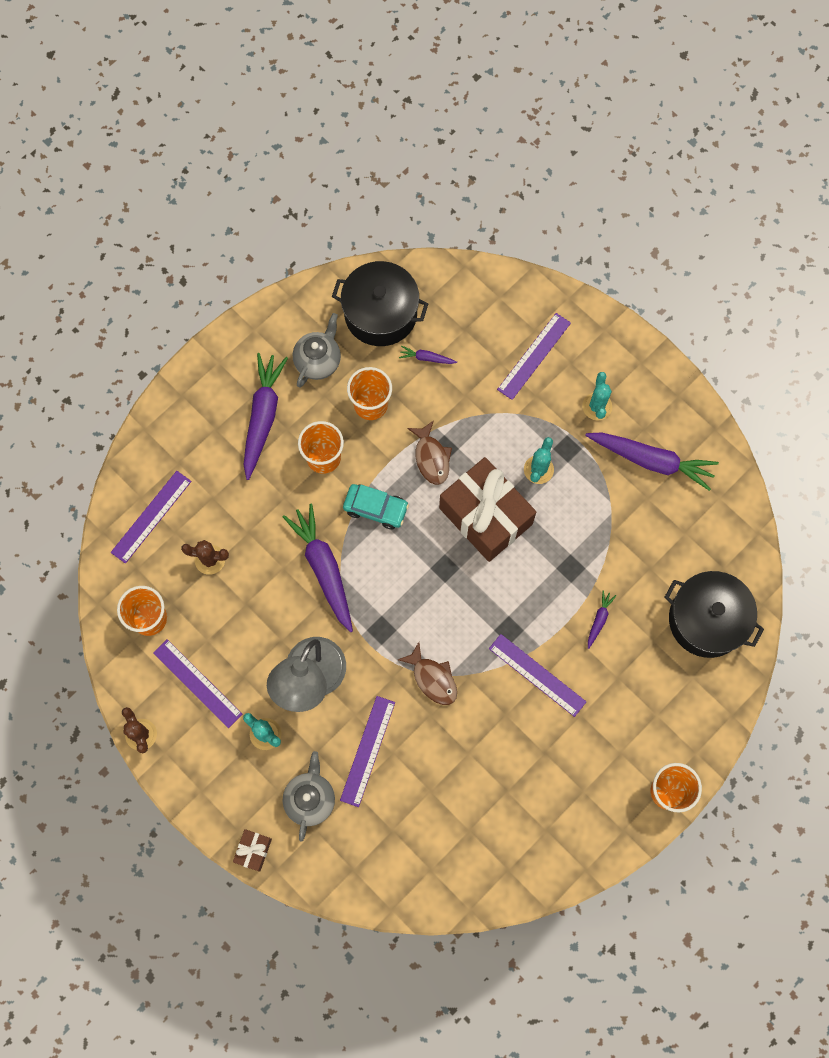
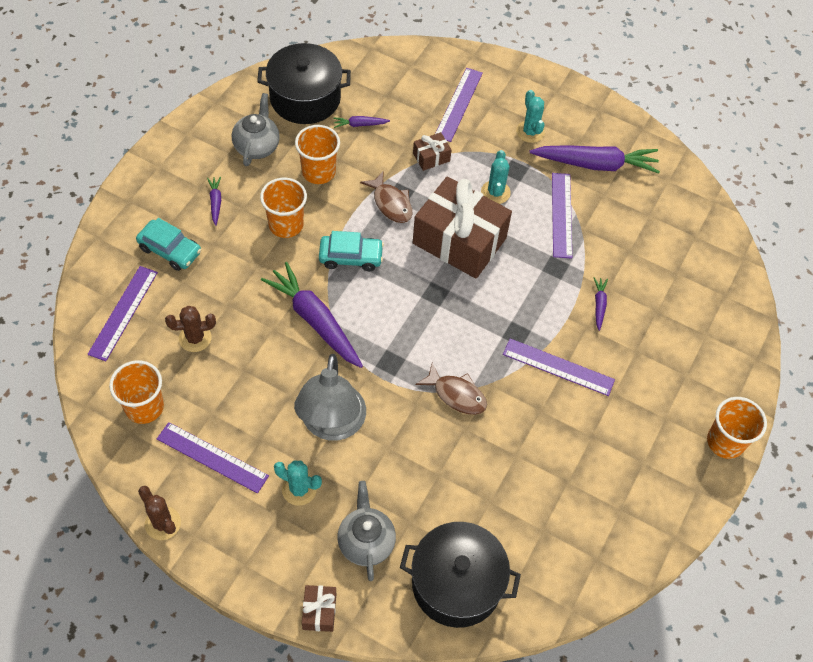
camera: 20 degrees left, 15 degrees down
(208, 459) = (170, 250): none -> turquoise car
(263, 416) = (215, 202): purple carrot -> purple carrot, size x0.44
(367, 751) = (412, 479): purple ruler -> purple ruler (561, 215)
(487, 413) = (431, 157): none -> brown gift
(706, 620) = (698, 282): black pot -> black pot (456, 583)

